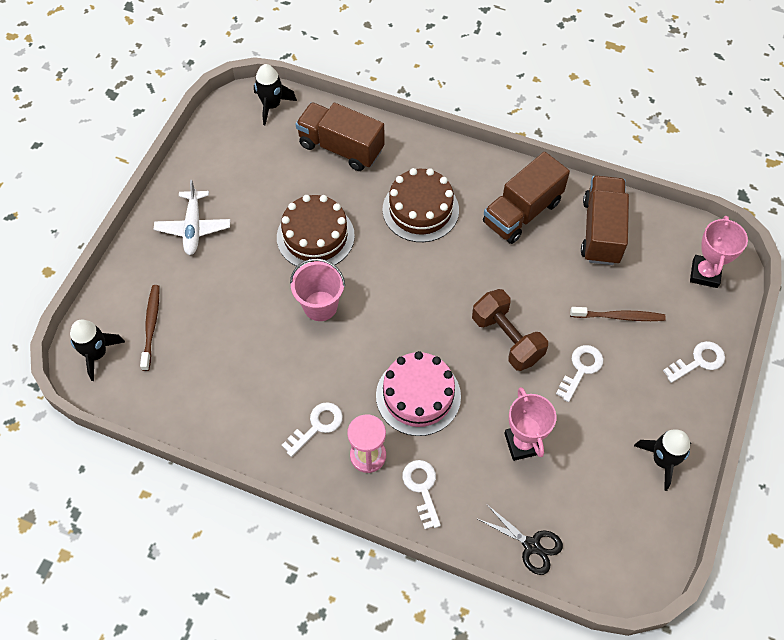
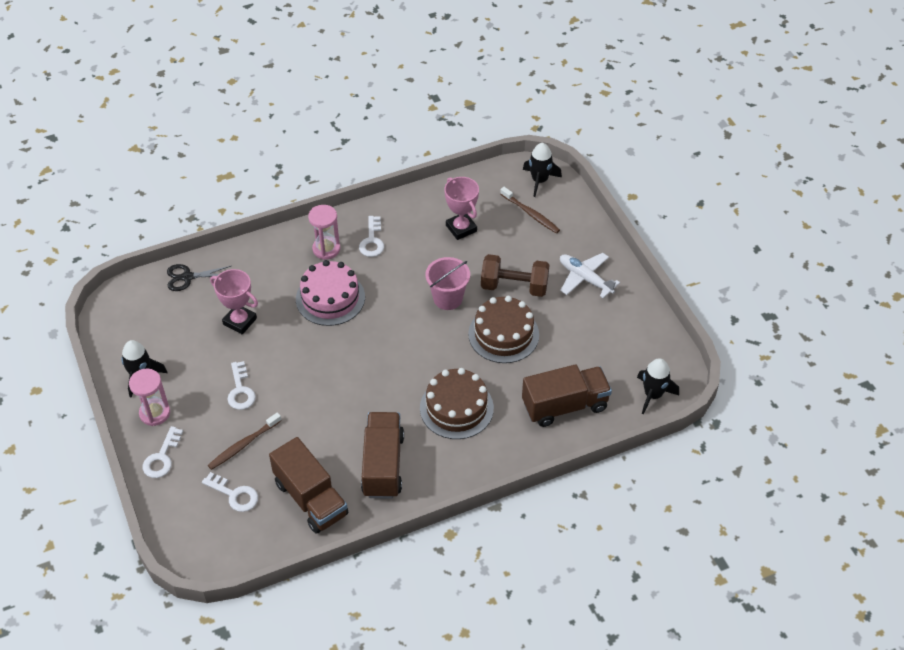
camera: 135 degrees right, 10 degrees down
(422, 488) = (278, 257): white key -> white key (234, 494)
(507, 339) = (307, 371): brown dumbbell -> brown dumbbell (514, 286)
(675, 410) = (155, 413): none -> pink hourglass
(705, 273) = (204, 528): pink trophy -> pink trophy (461, 228)

